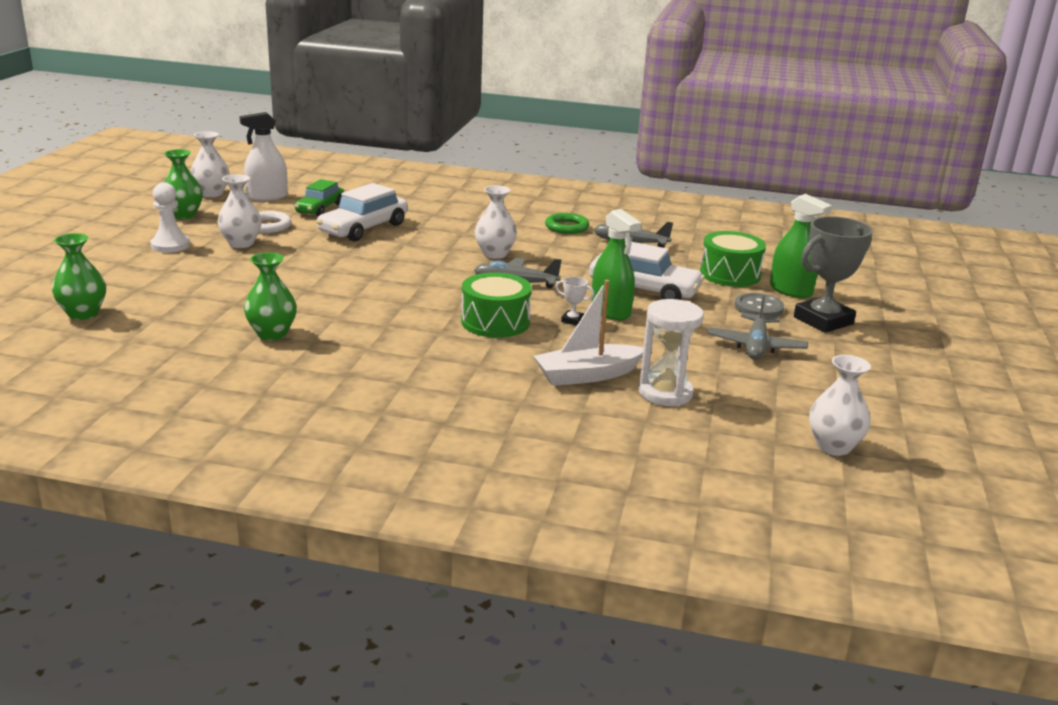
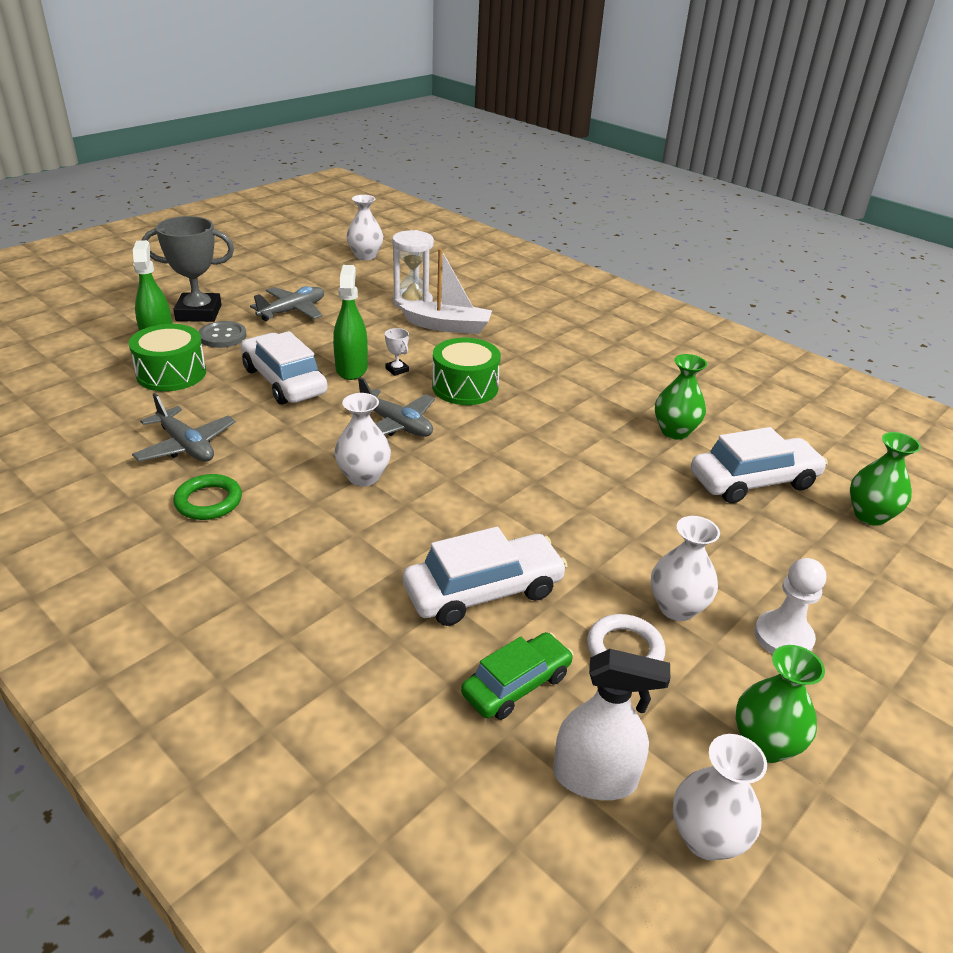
camera: 150 degrees left, 10 degrees up
(189, 314) = (753, 481): none -> white car

